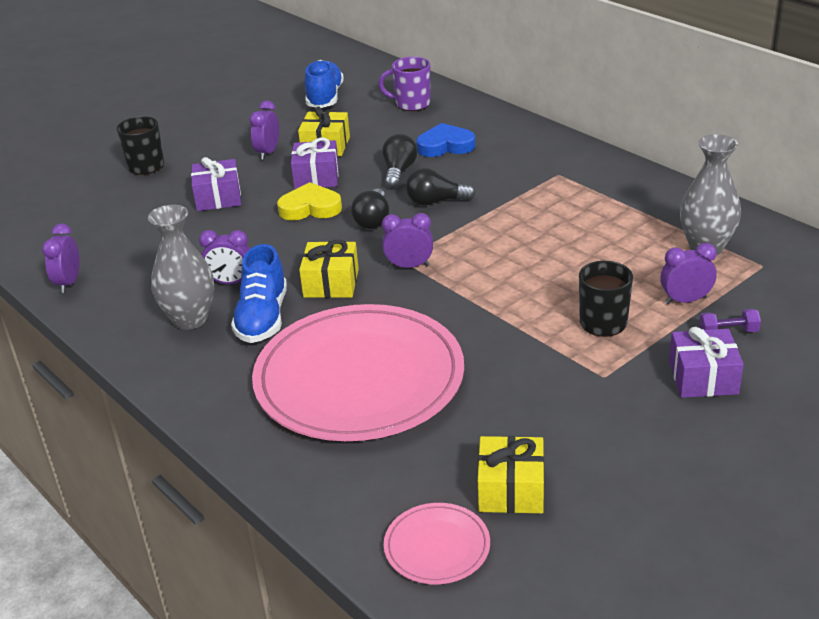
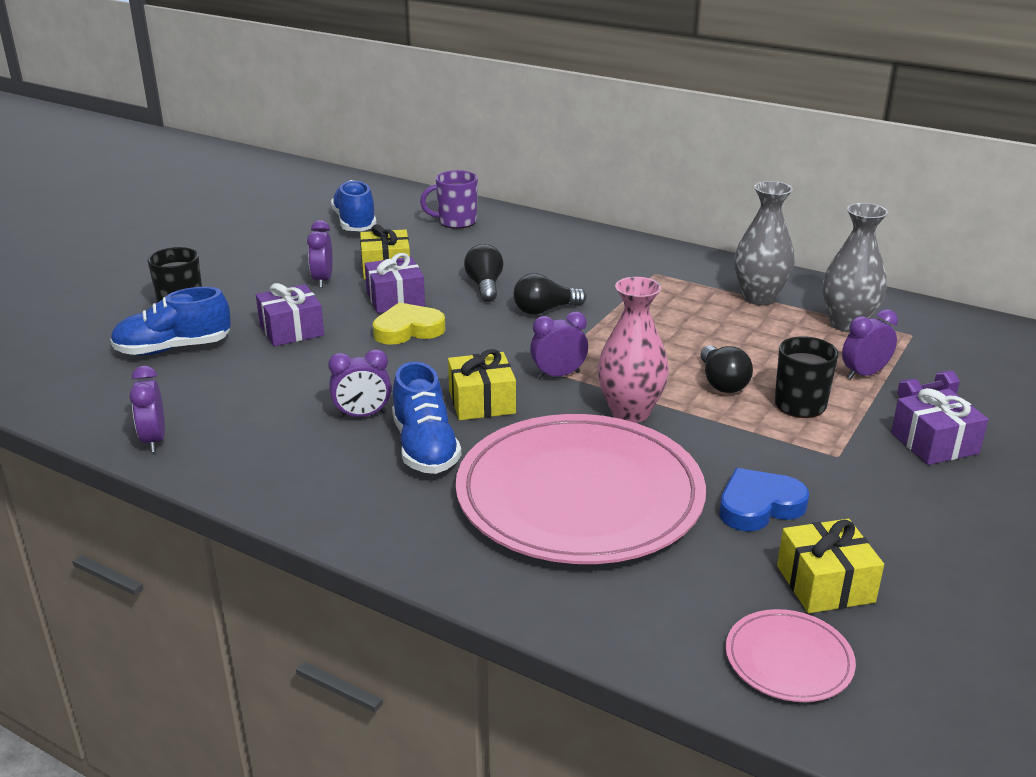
camera: 20 degrees left, 5 degrees down
(121, 204) = (173, 349): none -> blue shoe
(190, 319) = (336, 460): grey vase -> grey vase (759, 298)
(373, 220) = (487, 335): black light bulb -> black light bulb (722, 383)
(445, 146) = (519, 257): blue heart -> blue heart (759, 506)
(448, 309) = (630, 412): none -> pink vase

